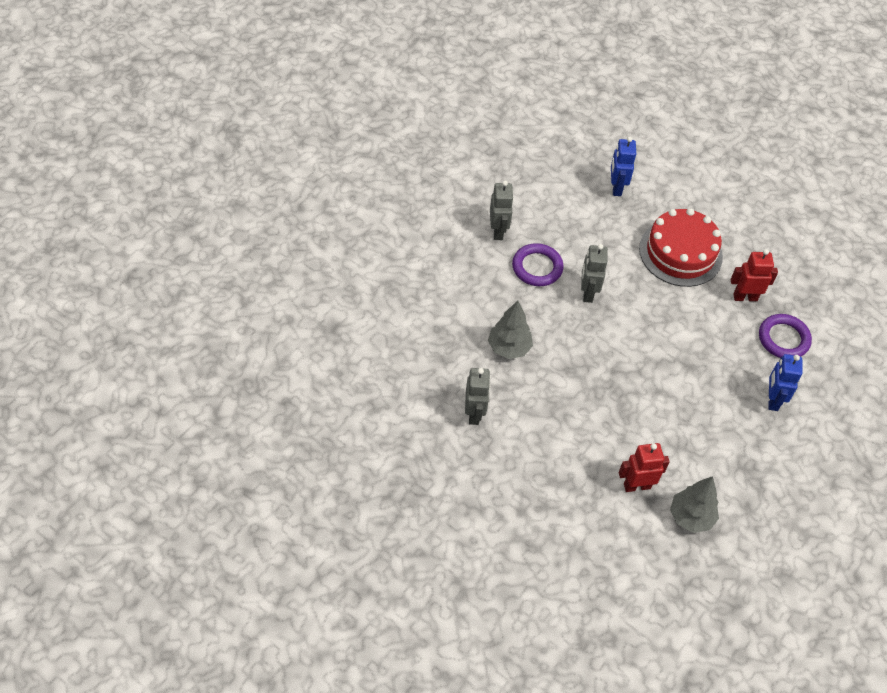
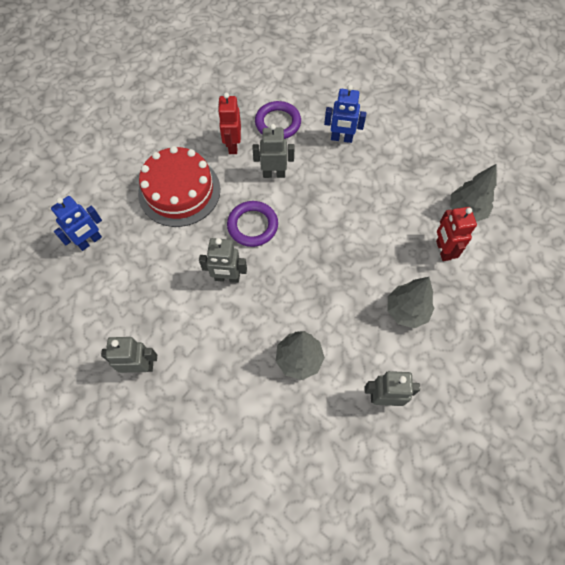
camera: 85 degrees left, 10 degrees up
(537, 267) = (193, 326): purple ring -> purple ring (252, 225)
(563, 442) = (406, 311): none -> grey tree
(616, 187) = (90, 241): blue robot -> blue robot turned 45 degrees counterclockwise
(713, 333) = (274, 174): none -> grey robot

